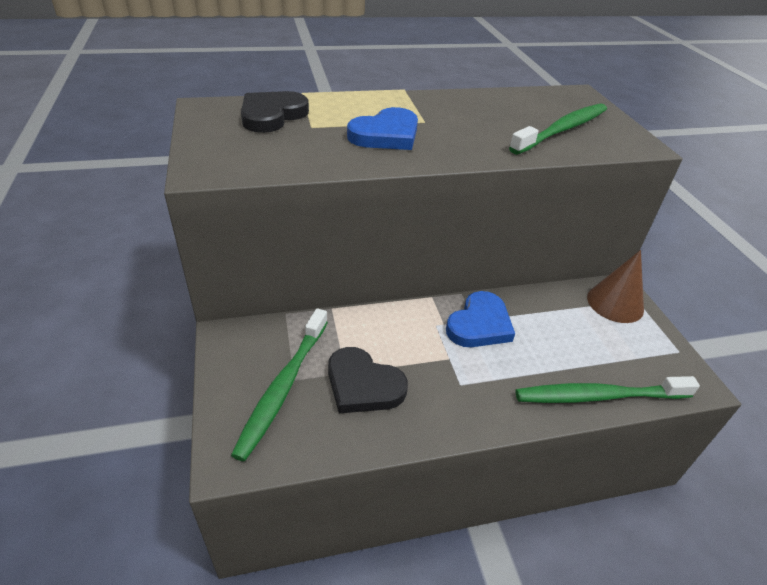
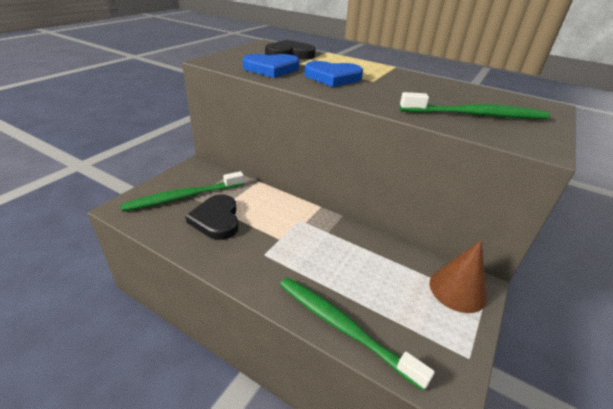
camera: 45 degrees right, 5 degrees down
(479, 324) = (326, 236): blue heart -> blue heart (271, 69)

